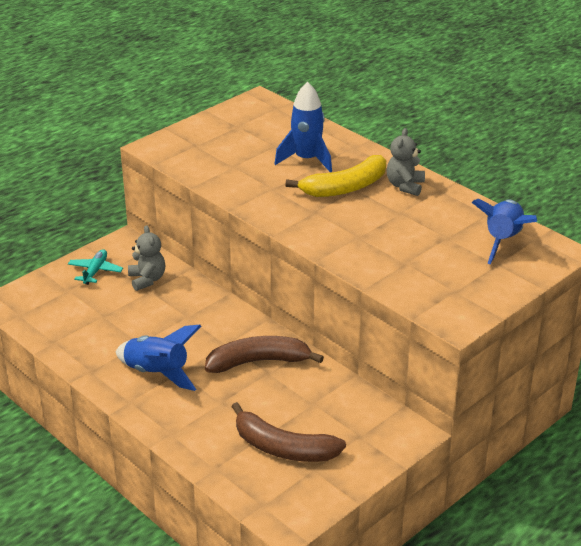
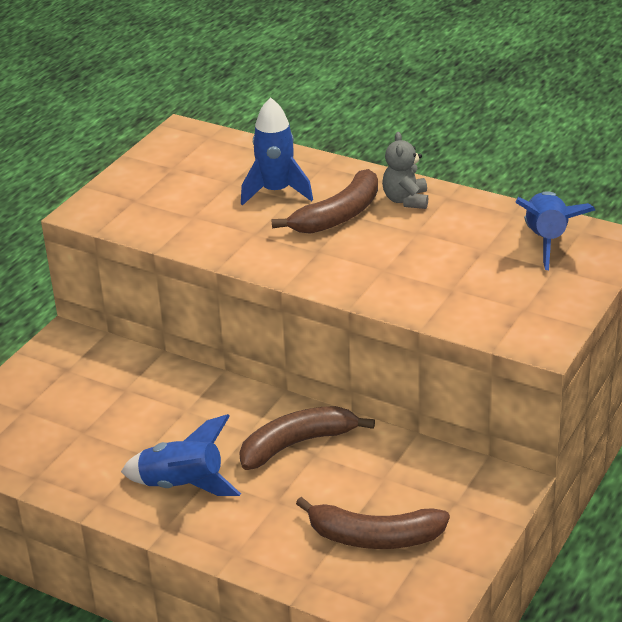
camera: 15 degrees left, 0 degrees up
(95, 271) = (46, 380): turquoise plane -> none
(147, 280) = (115, 376): grey teddy bear -> none
(345, 187) = (338, 215): yellow banana -> brown banana

